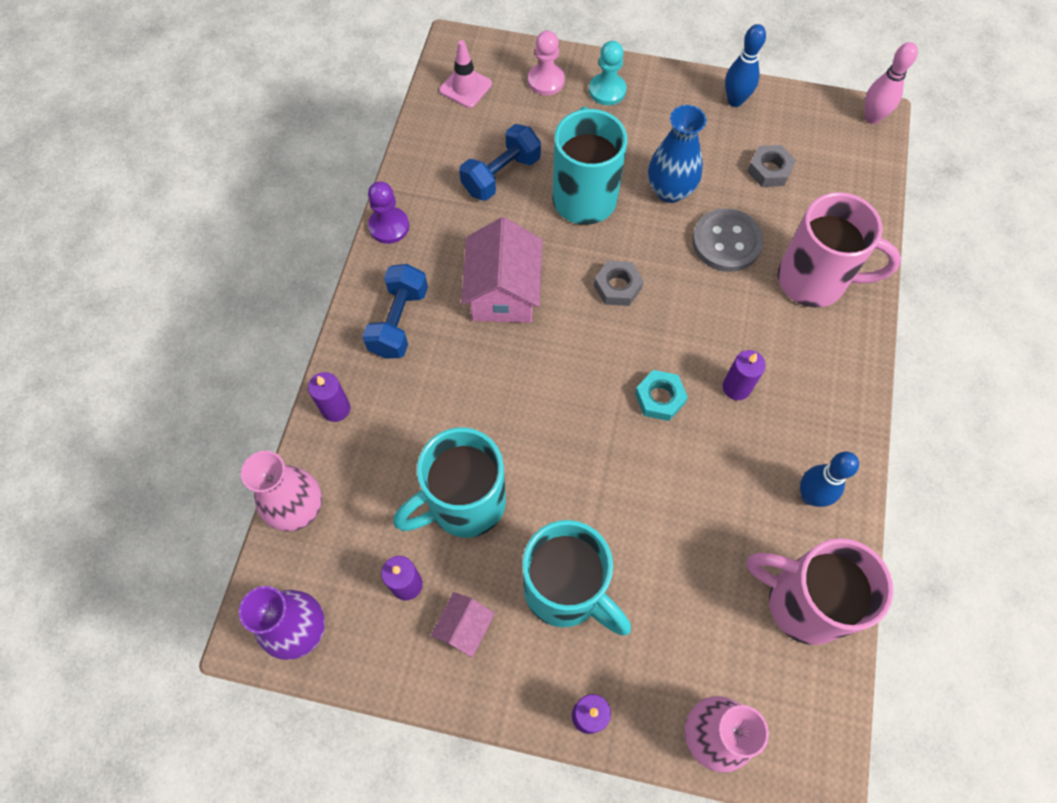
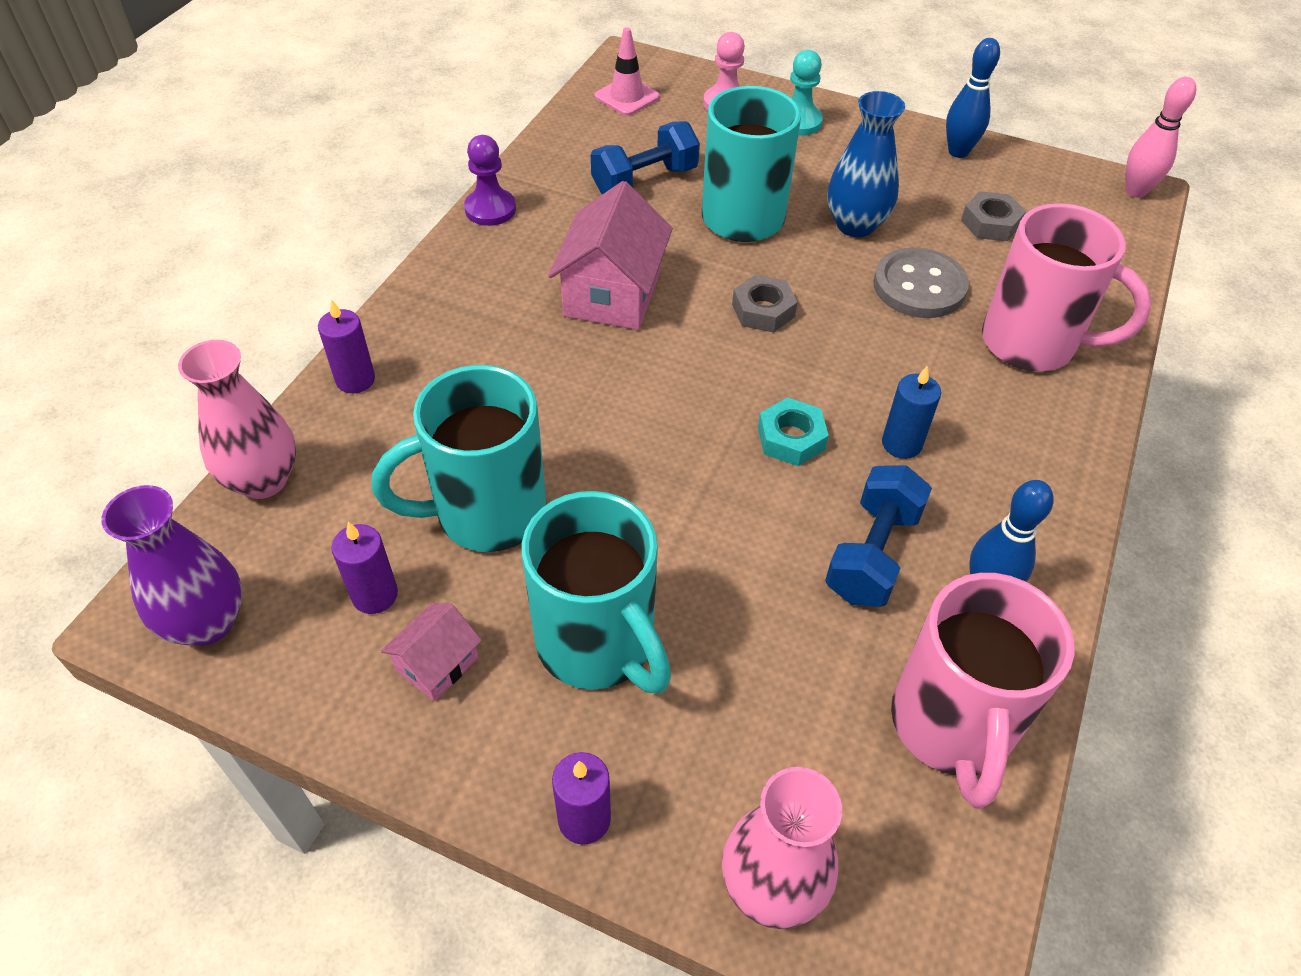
camera: 10 degrees right, 15 degrees down
(399, 322) = (469, 303): blue dumbbell -> blue dumbbell (872, 554)
(736, 387) = (901, 444): purple candle -> blue candle
(802, 602) = (952, 727): pink mug -> pink mug turned 120 degrees counterclockwise

